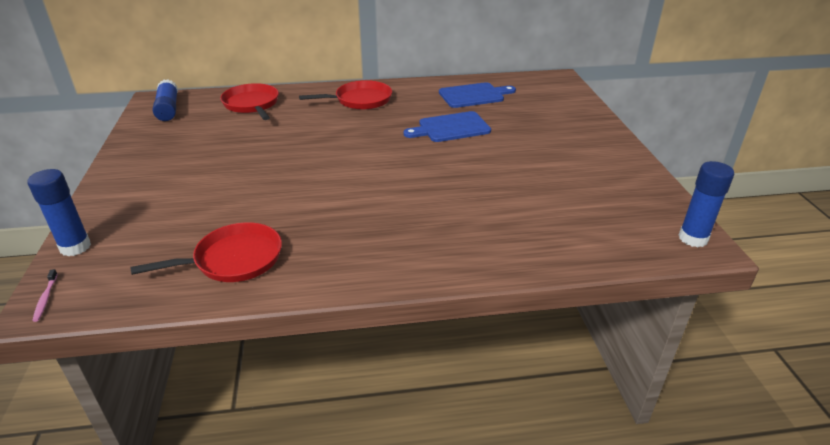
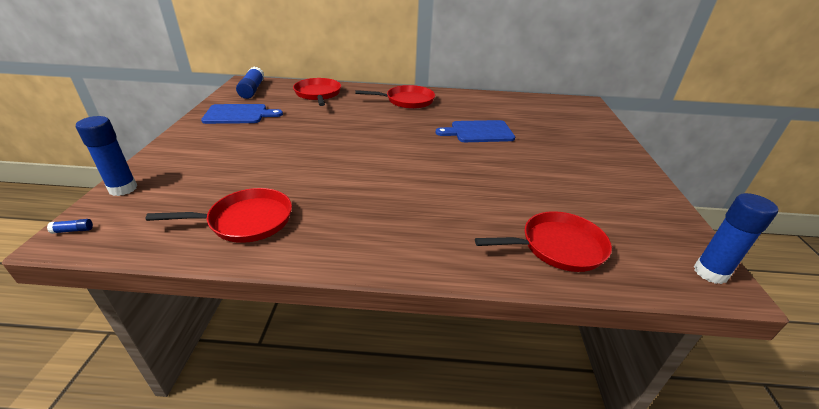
camera: 10 degrees right, 0 degrees up
(45, 299) = (73, 230): pink toothbrush -> blue glue stick
(474, 95) = (506, 108): blue cutting board -> blue cutting board (238, 114)
(555, 236) = (558, 247): none -> red pan

